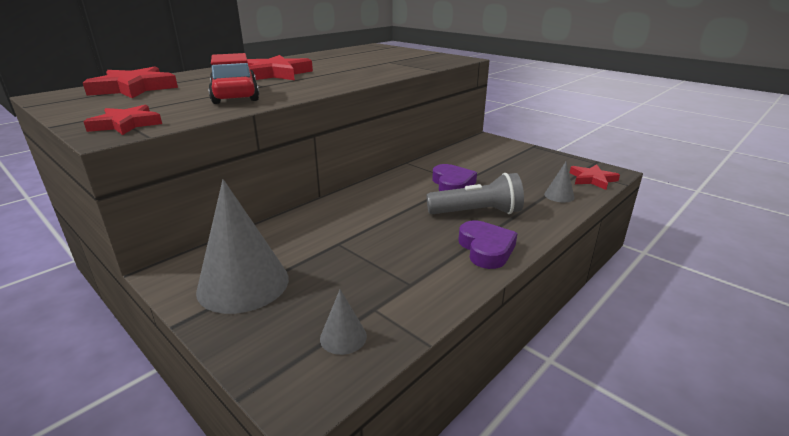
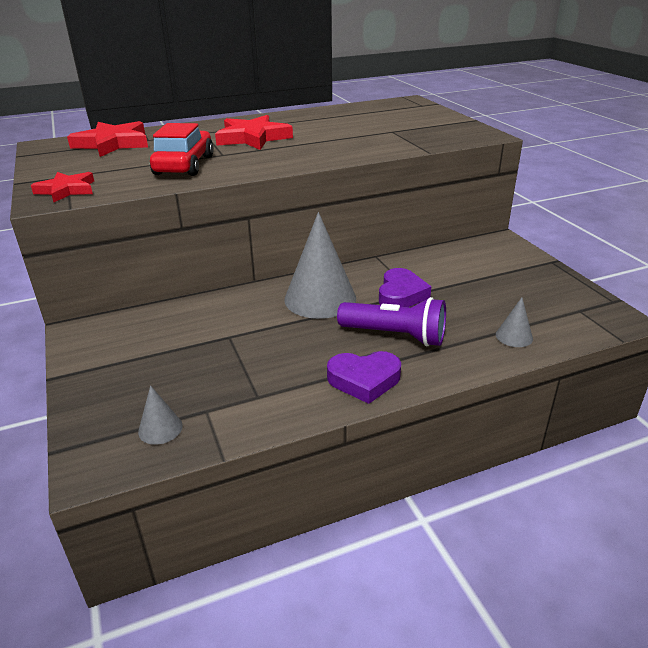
camera: 25 degrees right, 5 degrees up
(243, 284) = (122, 356): grey cone -> grey cone (320, 298)
(477, 212) = (395, 335): grey flashlight -> purple flashlight
(486, 249) = (364, 380): purple heart -> purple heart turned 75 degrees clockwise
(592, 179) = (582, 324): red star -> none

